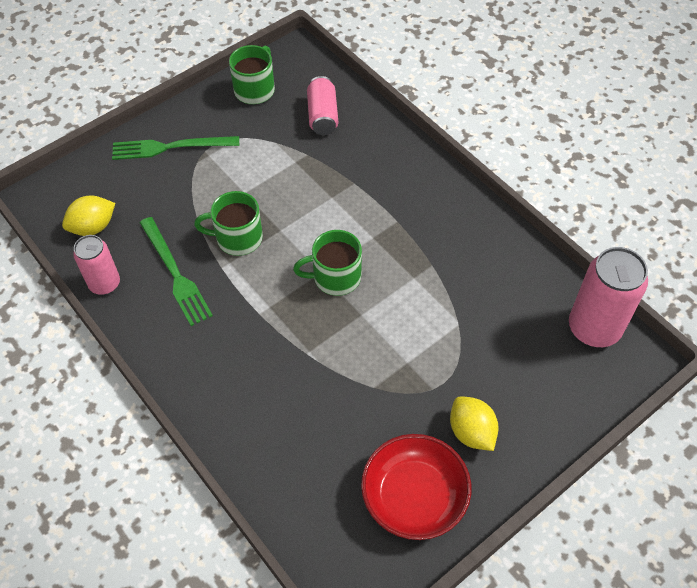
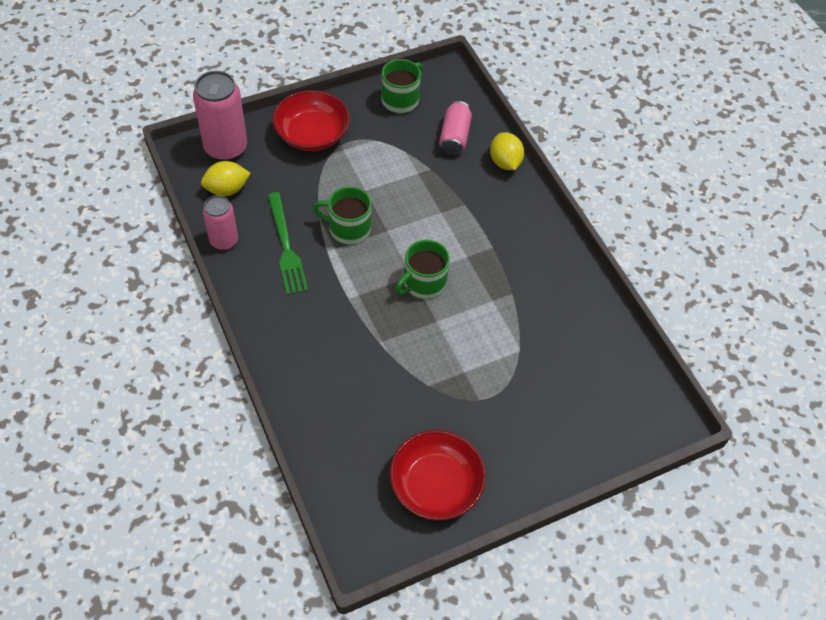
camera: 10 degrees right, 0 degrees up
(170, 147) = (312, 135): green fork -> red bowl
(335, 277) = (423, 283): green mug -> green mug turned 45 degrees counterclockwise
(471, 432) = (502, 445): yellow lemon -> yellow lemon (505, 162)
(594, 328) = (639, 384): pink can -> pink can (226, 148)

